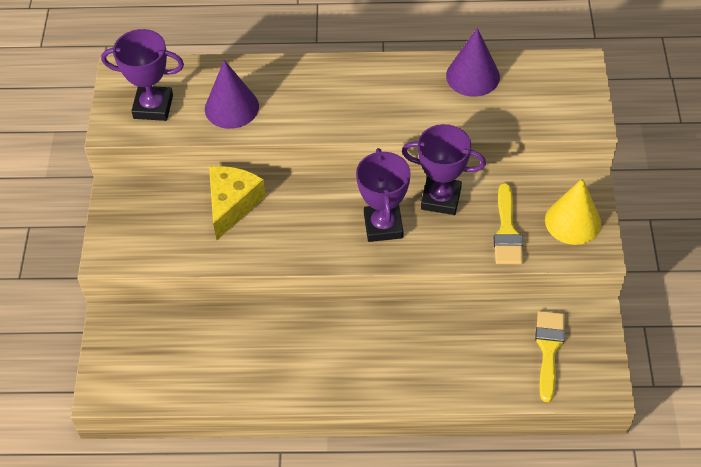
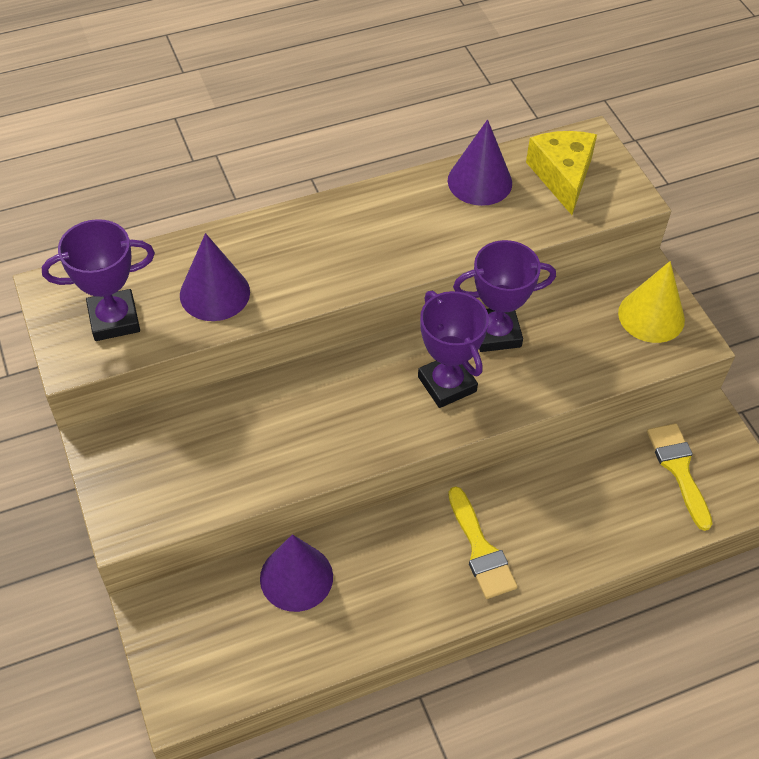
camera: 25 degrees left, 0 degrees up
(219, 334) = (296, 577): none -> purple cone
(232, 204) = (254, 412): yellow cheese -> yellow cheese (562, 176)
(507, 231) = (587, 348): yellow brush -> yellow brush (480, 549)

